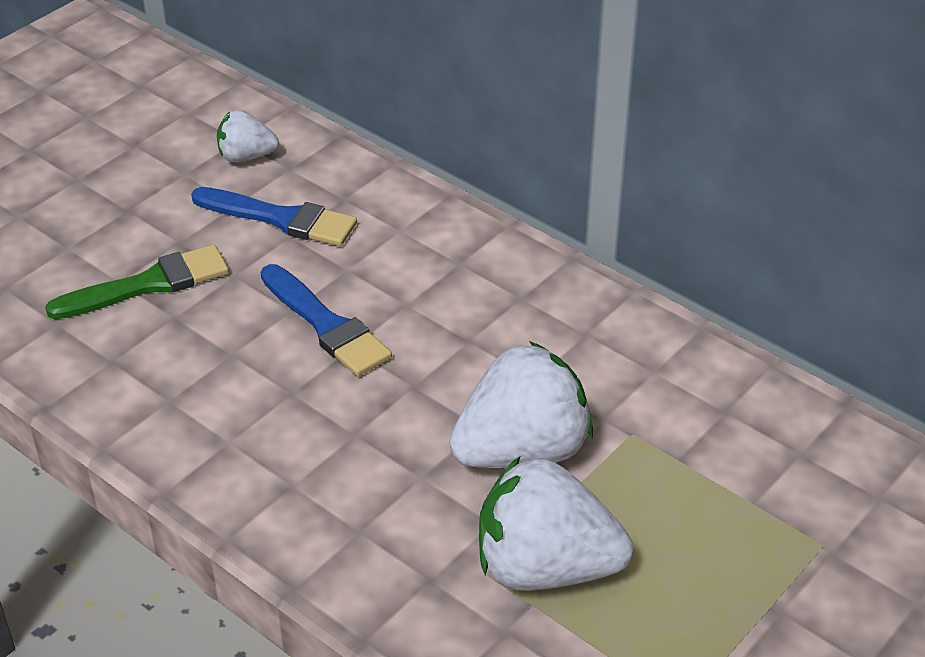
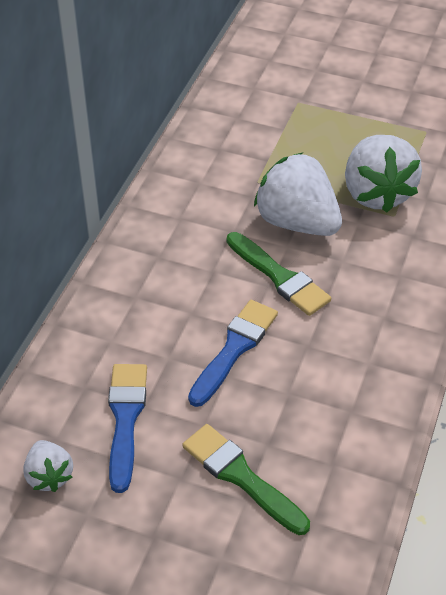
camera: 110 degrees left, 5 degrees up
(423, 400) = (279, 277): none -> green brush

